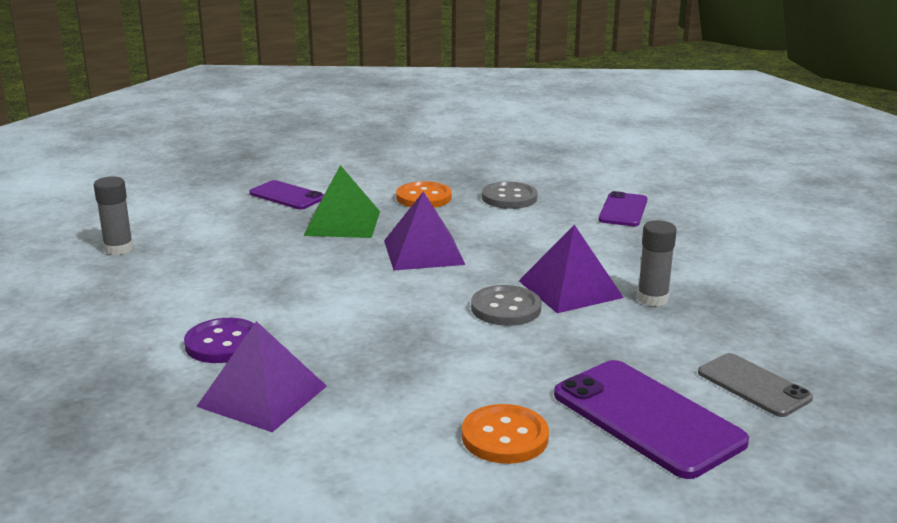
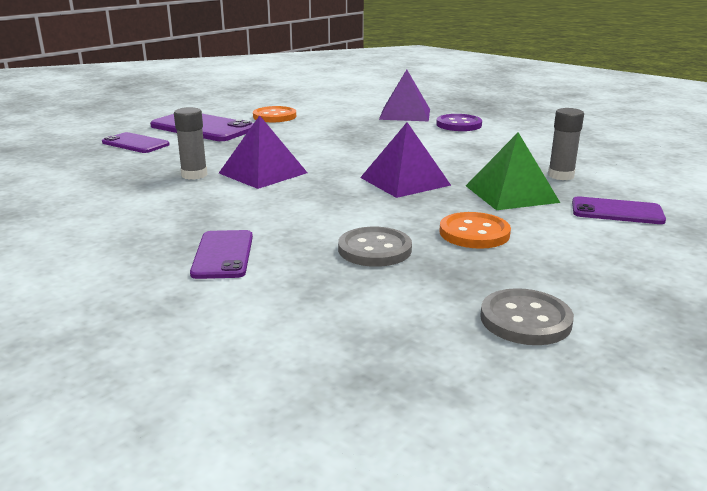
camera: 160 degrees right, 0 degrees up
(118, 249) = (636, 152): grey glue stick -> grey glue stick (561, 176)
(506, 308) = (306, 157): grey button -> grey button (525, 320)
(753, 385) = (135, 143): grey phone -> purple phone

